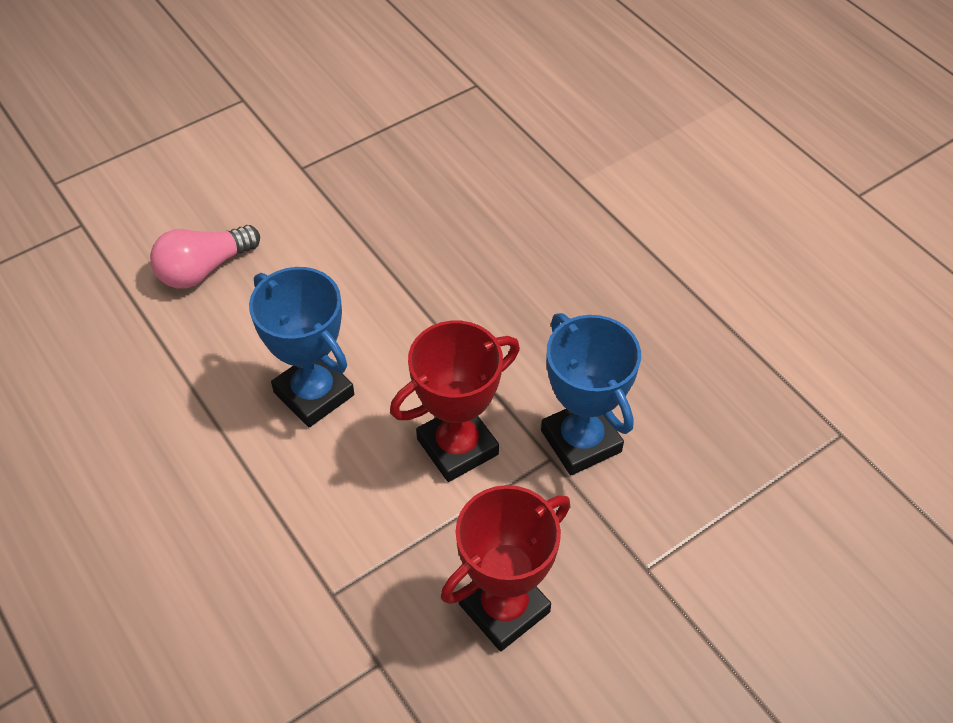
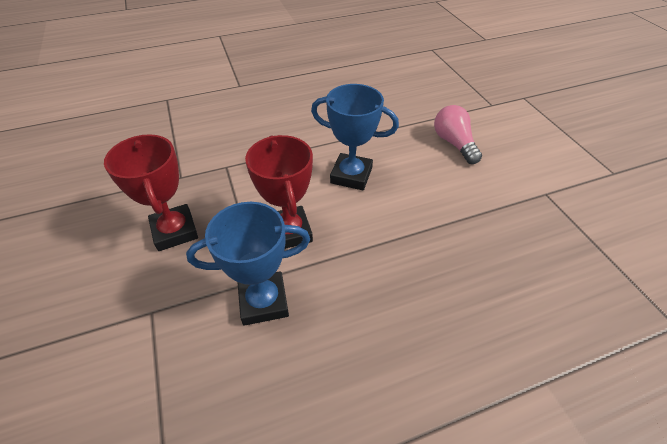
camera: 105 degrees right, 5 degrees down
(314, 393) = (351, 175): blue trophy -> blue trophy turned 45 degrees clockwise

